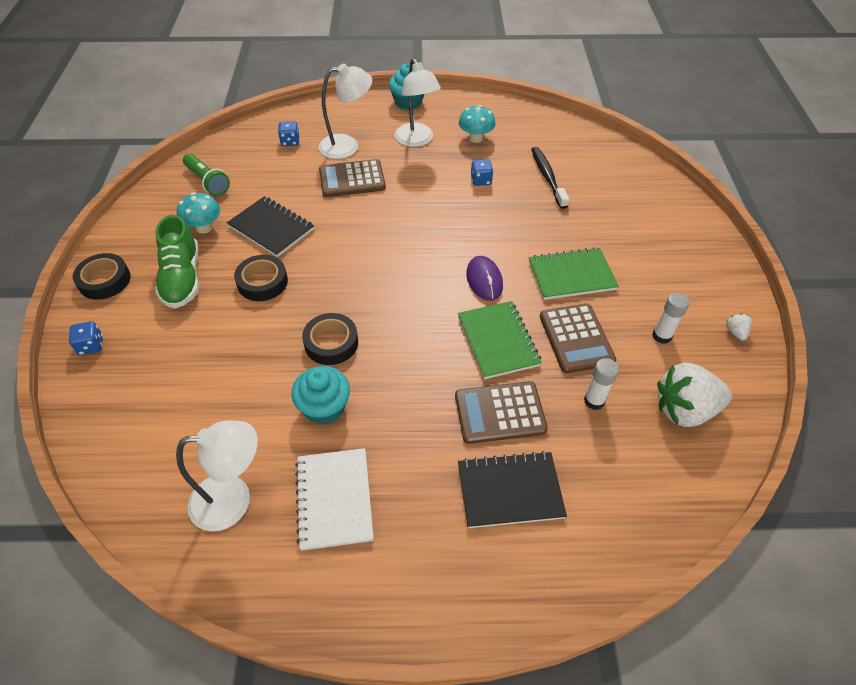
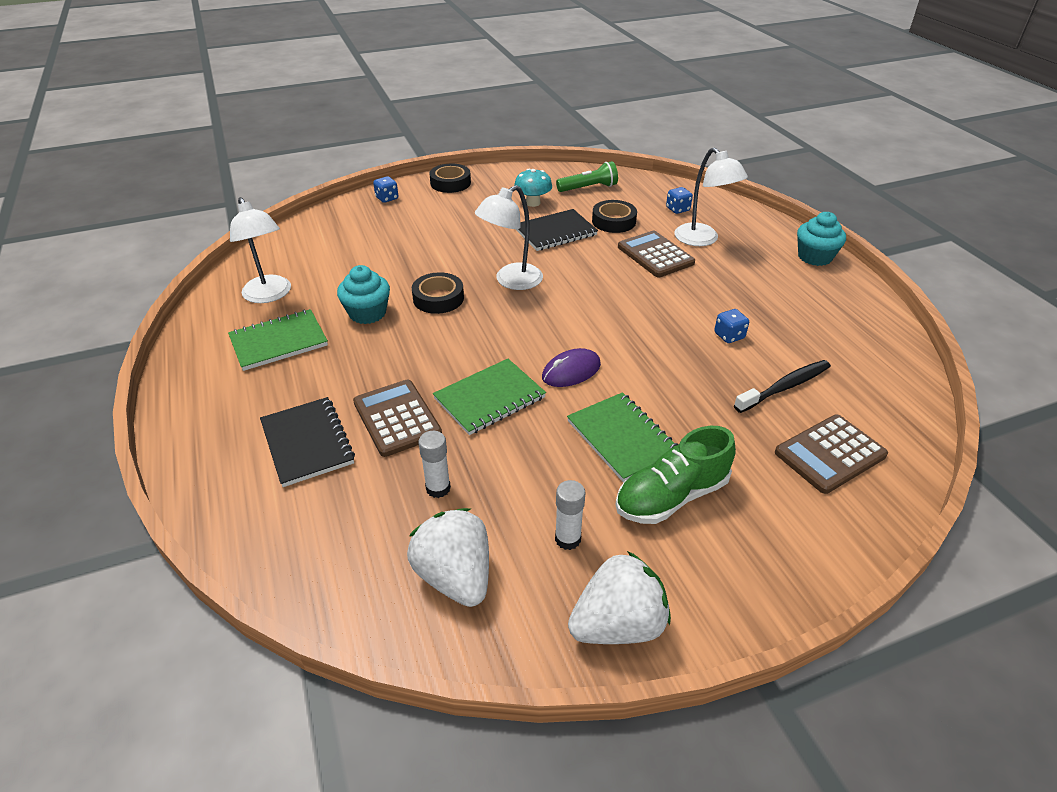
camera: 70 degrees right, 10 degrees down
(182, 278) = (471, 211): green shoe -> green shoe (671, 496)
(207, 181) = (588, 188): green flashlight -> green flashlight turned 135 degrees counterclockwise
(262, 282) = (488, 246): black tape -> black tape (613, 221)
(271, 228) = (555, 232): black notebook -> black notebook turned 45 degrees clockwise
(334, 499) = (279, 342): white notebook -> green notebook
(416, 140) = (754, 278): white lamp -> white lamp (511, 281)
(475, 138) = (801, 316): turquoise mushroom -> none
(576, 338) = (523, 458): brown calculator -> brown calculator (830, 454)
(735, 332) = (618, 624): white strawberry -> white strawberry, size x2.43

